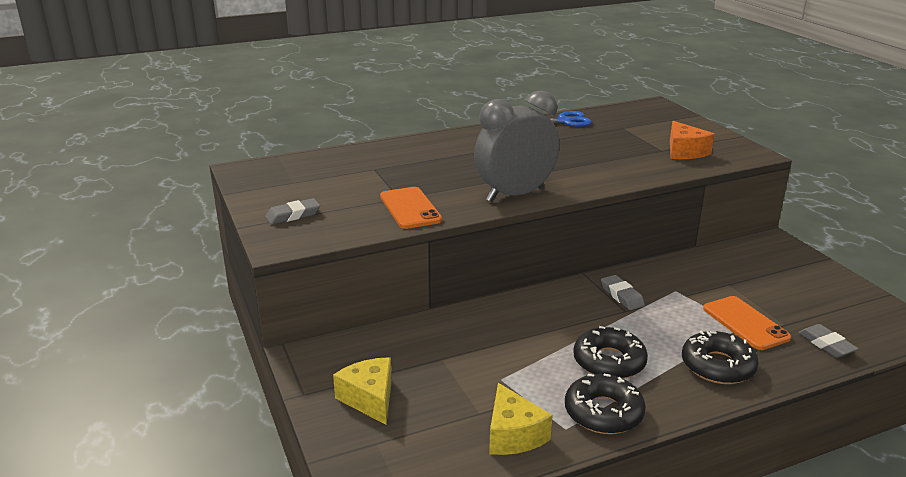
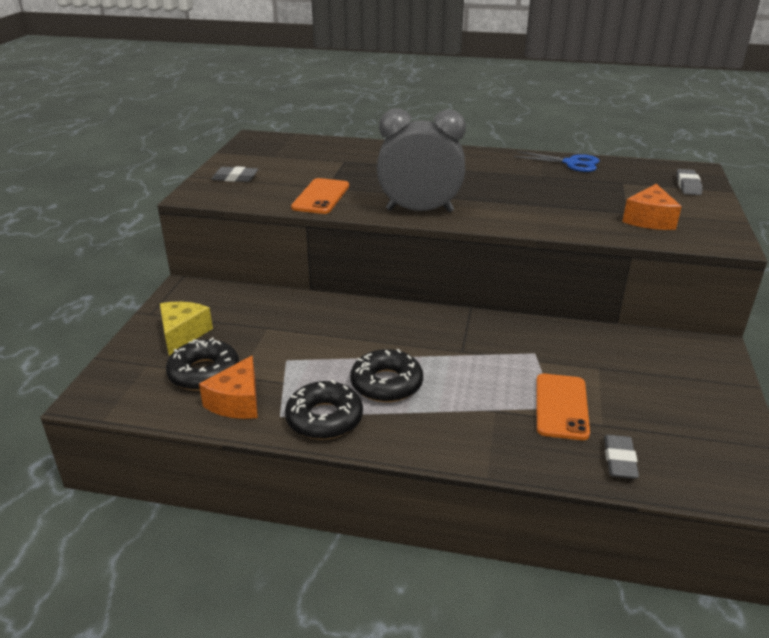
camera: 35 degrees right, 5 degrees up
(513, 435) = (237, 402): yellow cheese -> orange cheese
(622, 296) = (476, 338): grey eraser -> grey eraser (688, 185)
(718, 366) = (477, 429): black donut -> black donut (204, 373)

